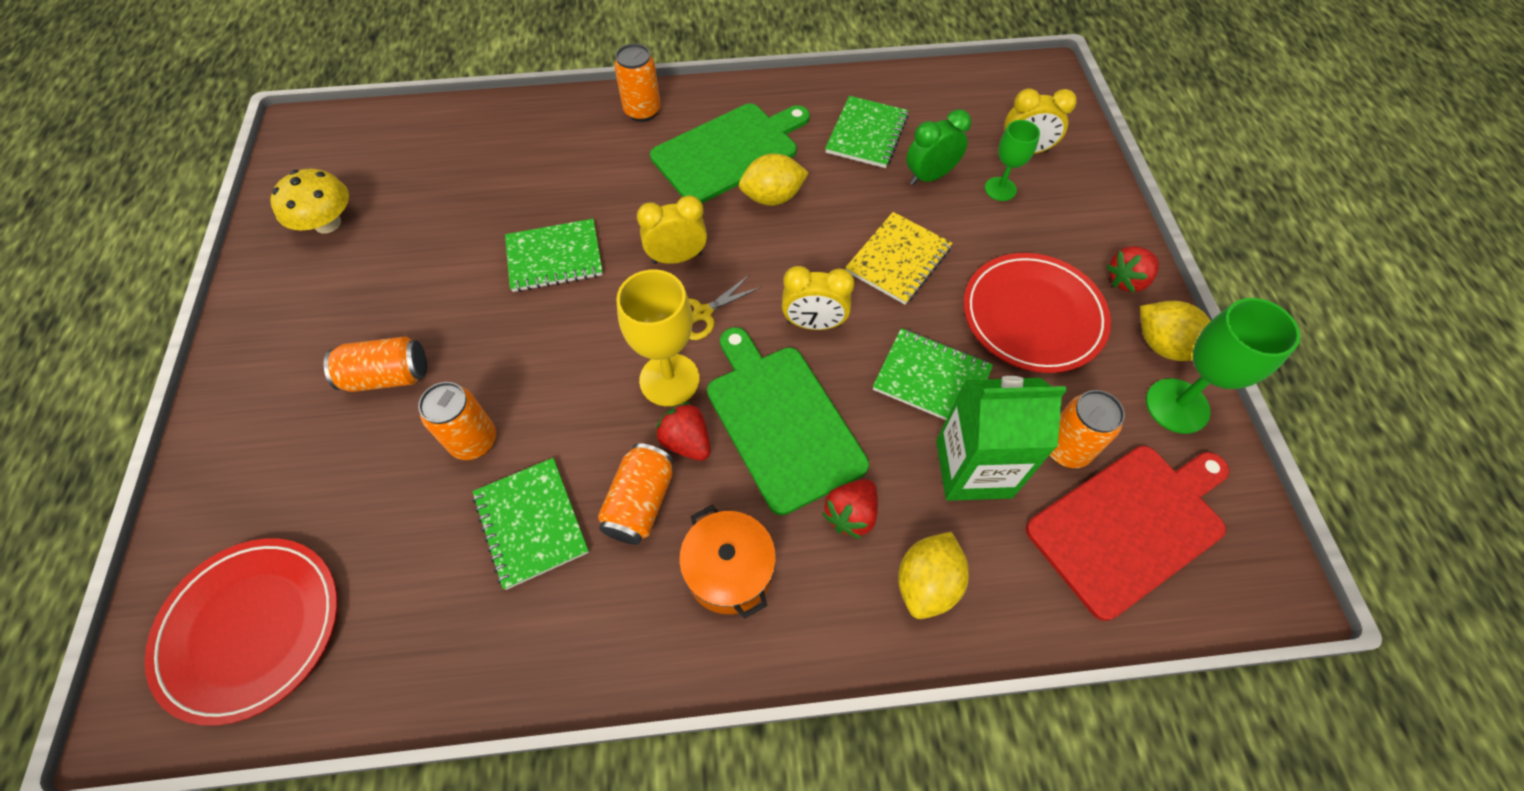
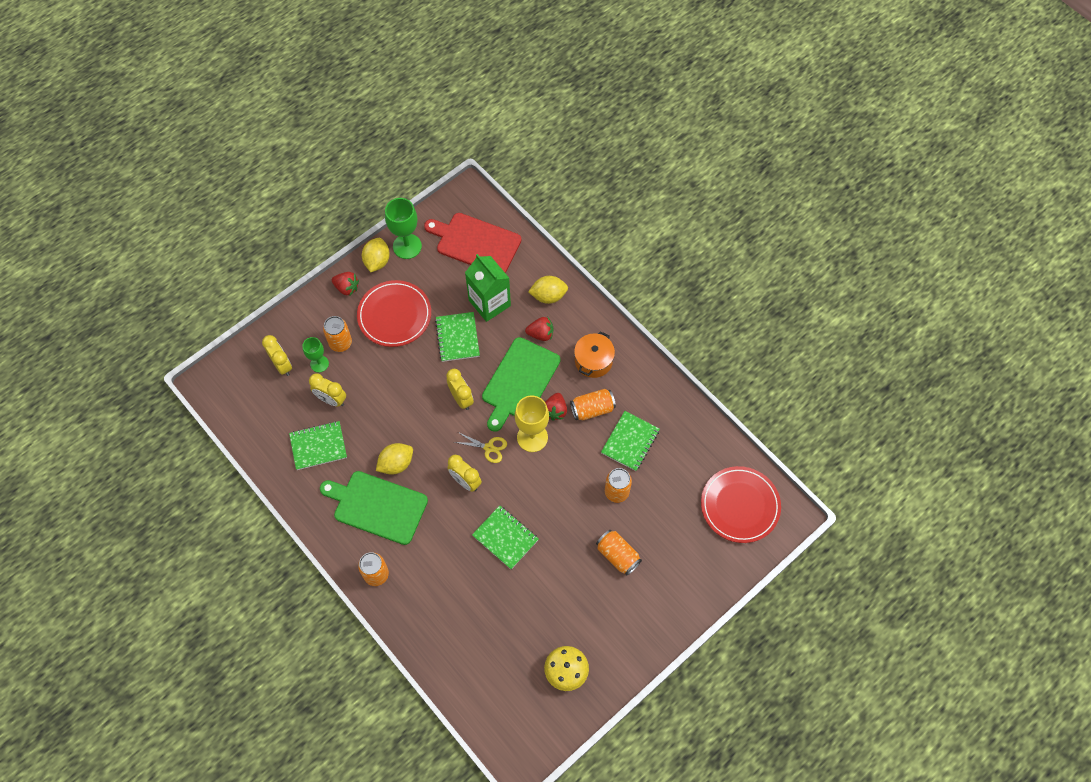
camera: 125 degrees left, 5 degrees up
(772, 197) = (396, 464): yellow lemon -> yellow lemon turned 75 degrees counterclockwise
(898, 260) = (399, 384): yellow notebook -> none
(929, 176) = (331, 399): green clock -> yellow clock
(1066, 449) = (456, 276): orange can -> orange can (340, 343)

